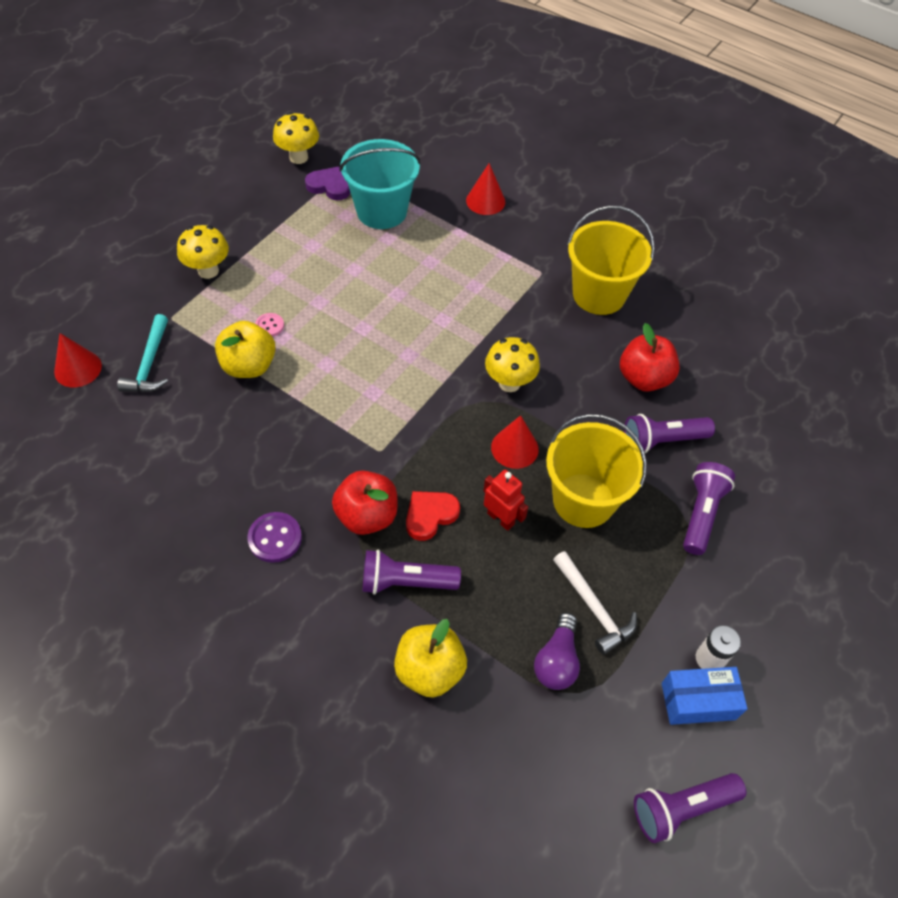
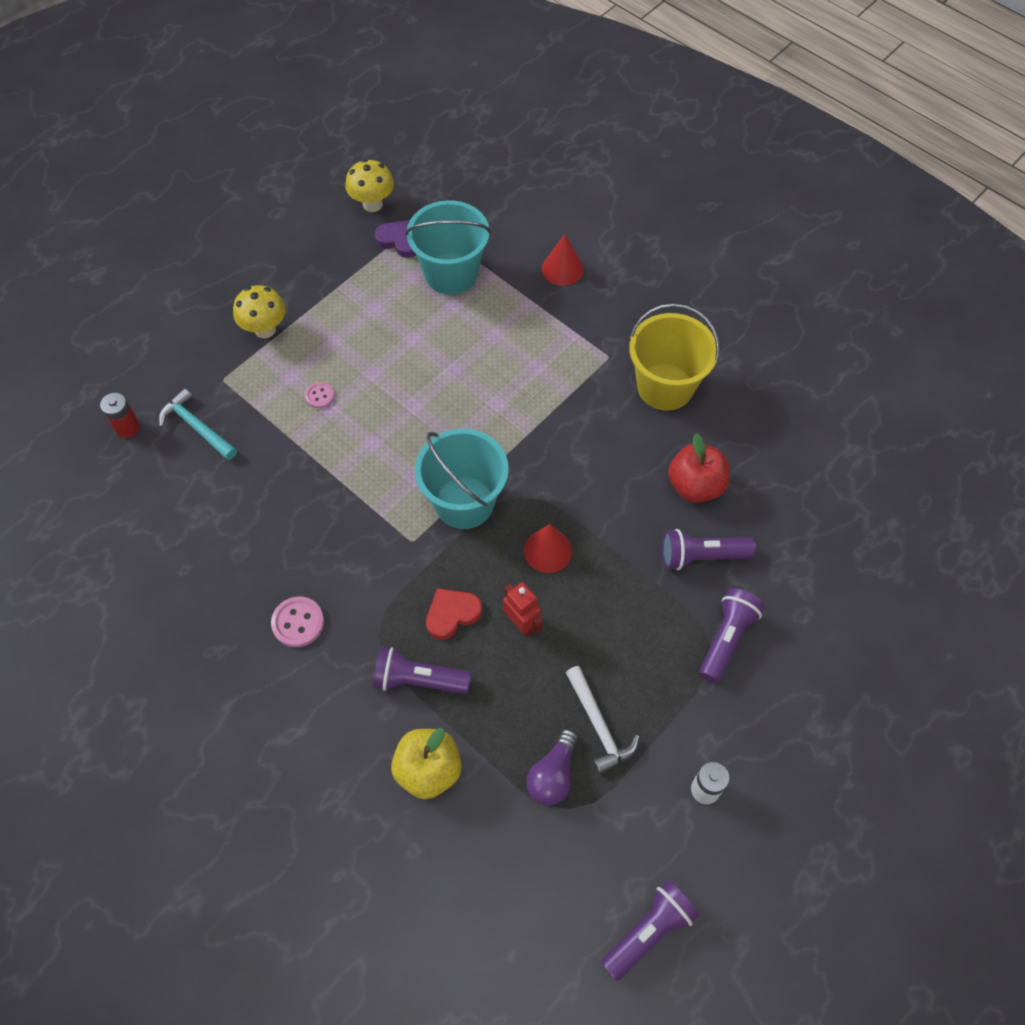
camera: 10 degrees right, 5 degrees up
(78, 369) = (127, 427): red cone -> red battery
(150, 363) = (197, 427): turquoise hammer -> turquoise hammer turned 120 degrees clockwise
(249, 366) = (294, 438): yellow apple -> none
(275, 538) = (298, 622): purple button -> pink button
(367, 516) = (390, 608): red apple -> none
(426, 411) = (464, 502): none -> turquoise bucket
(509, 383) = (554, 479): yellow mushroom -> none
(583, 500) = (608, 613): yellow bucket -> none
(682, 808) = (648, 932): purple flashlight -> purple flashlight turned 150 degrees clockwise
(698, 701) = (685, 831): blue box -> none

